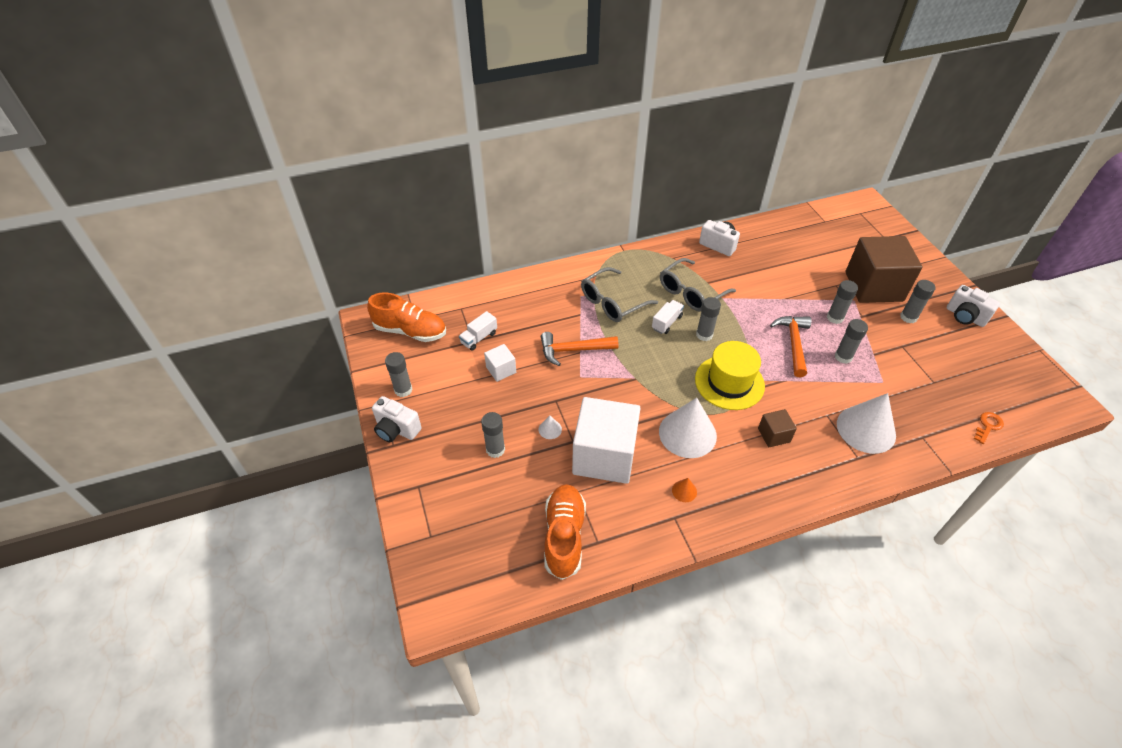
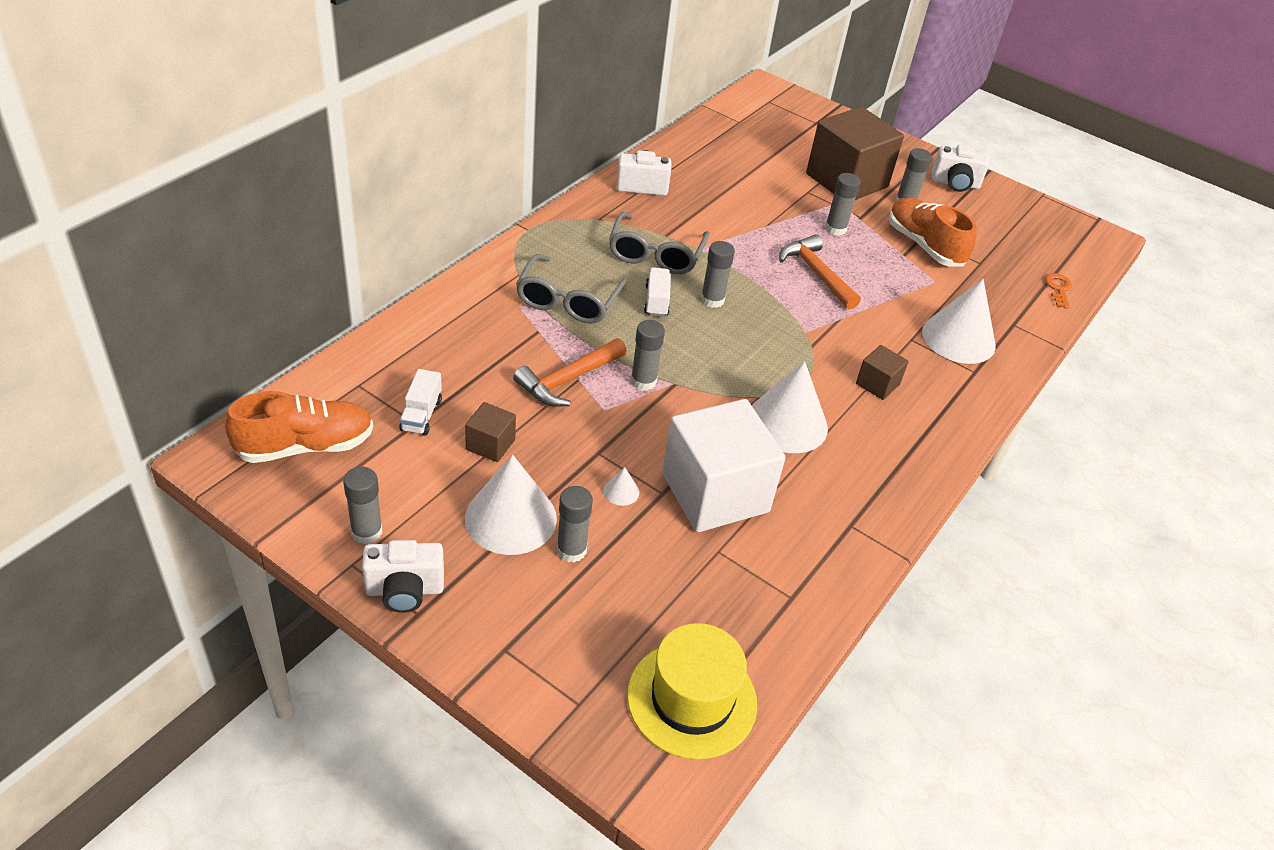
camera: 40 degrees left, 5 degrees down
(478, 416) = (510, 518): none -> white cone
(501, 370) = (490, 444): white cube -> brown cube
(564, 536) = (748, 611): orange shoe -> orange shoe (924, 245)
(684, 491) = (837, 490): orange cone -> none
(729, 382) = (785, 344): yellow hat -> yellow hat (692, 699)
(843, 357) = (877, 269): grey glue stick -> grey glue stick (643, 381)

